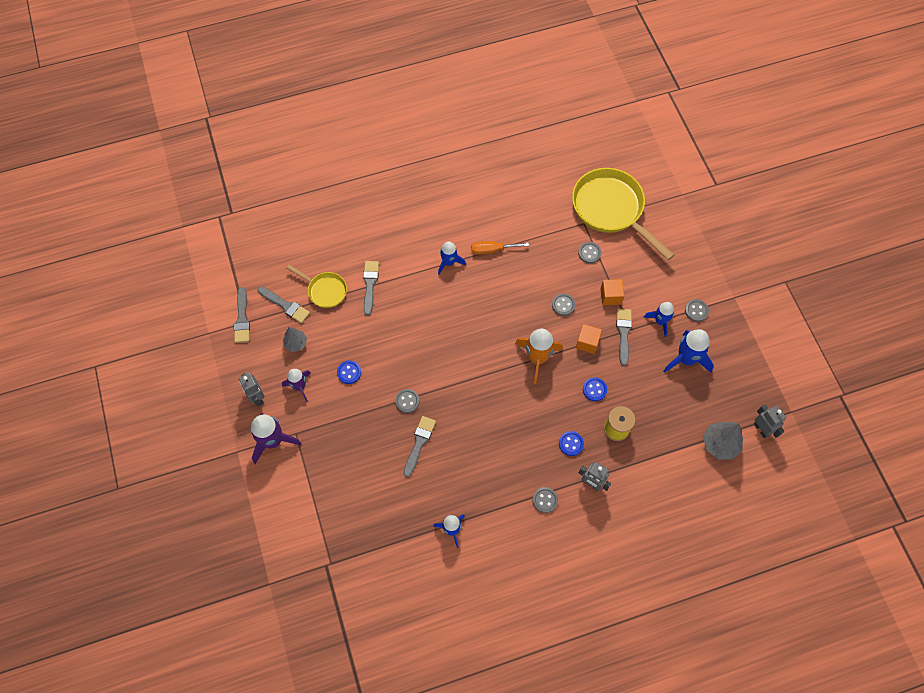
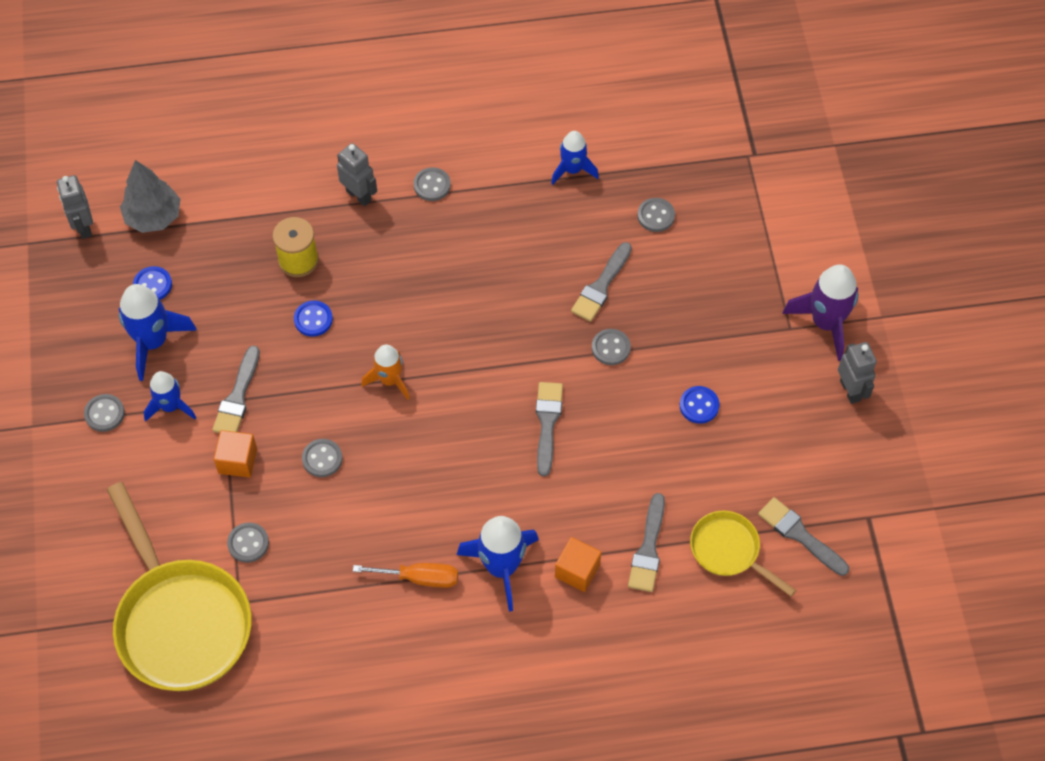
camera: 170 degrees left, 5 degrees down
(242, 318) = (876, 524): grey brush -> grey brush (547, 423)
(296, 343) = (784, 466): grey tree -> none
(300, 386) = (780, 396): purple rocket -> none
(390, 502) = (656, 216): none -> grey button
(449, 262) = (501, 567): blue rocket -> blue rocket, size x1.56
(537, 358) = (389, 380): orange rocket -> orange rocket, size x0.64
(571, 444) = (373, 250): blue button -> blue button (153, 285)
(587, 342) = (301, 391): orange cube -> orange cube (577, 571)

